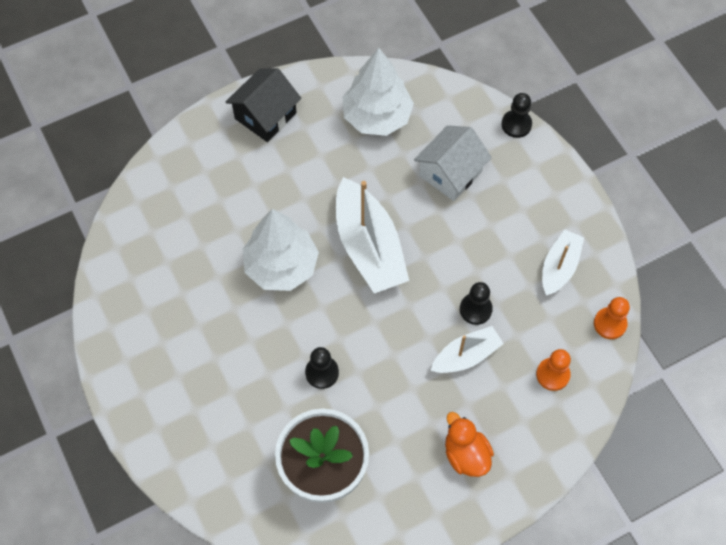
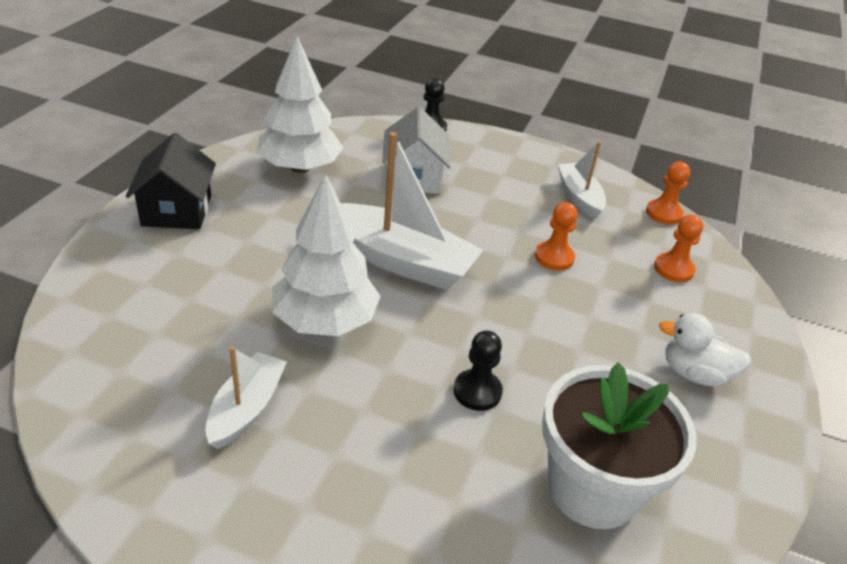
camera: 45 degrees left, 25 degrees down
(466, 356) = (591, 296): white boat -> white boat (246, 409)
(466, 454) = (694, 374): orange duck -> white duck
(475, 309) = (554, 257): black pawn -> orange pawn

